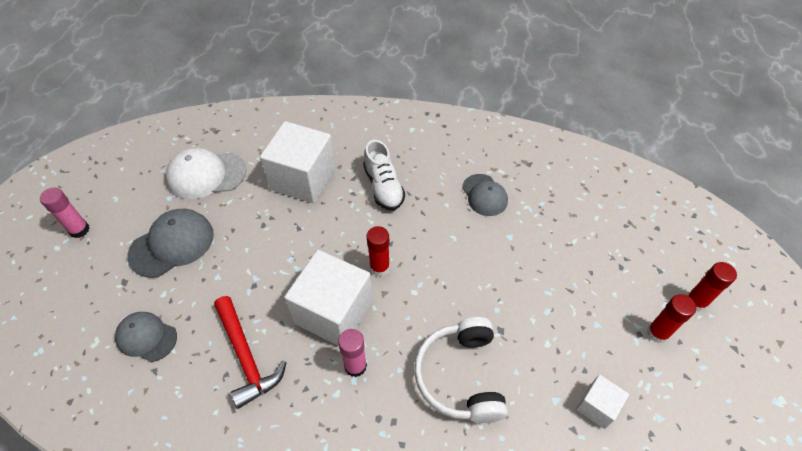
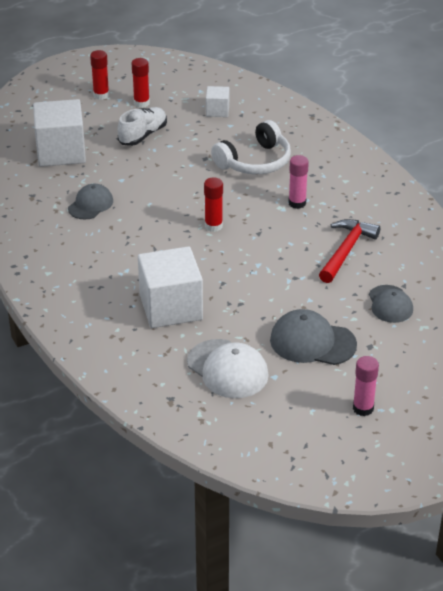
camera: 125 degrees left, 15 degrees down
(333, 312) = (271, 230): white cube -> white cube (61, 152)
(383, 187) = (134, 258): white shoe -> white shoe (143, 135)

